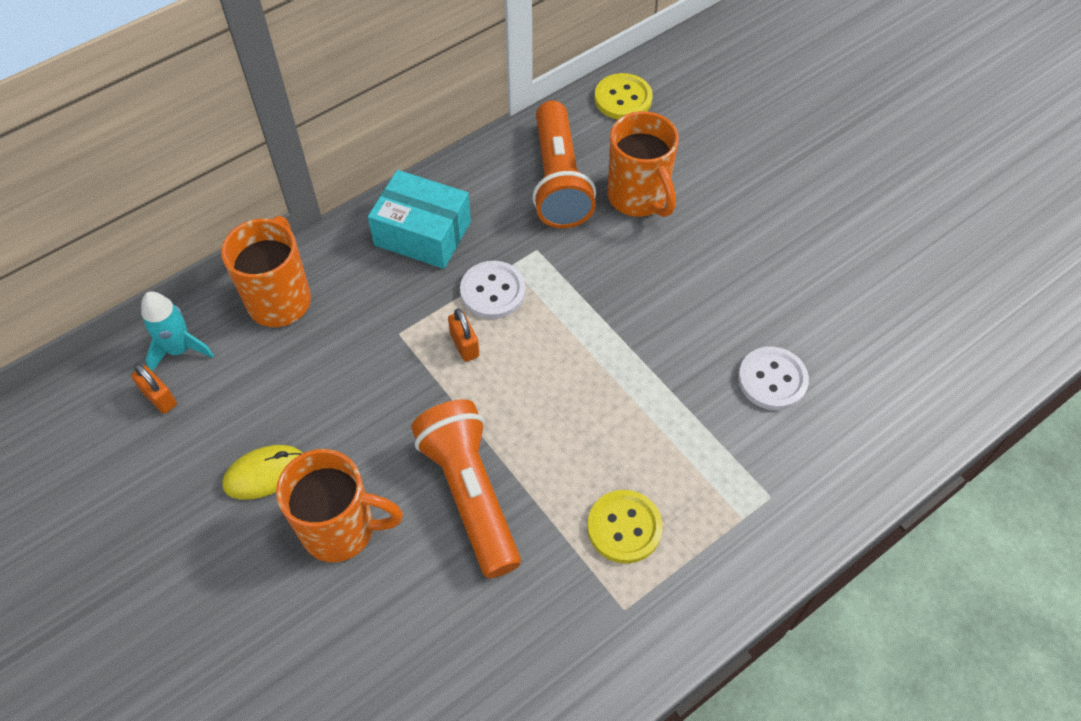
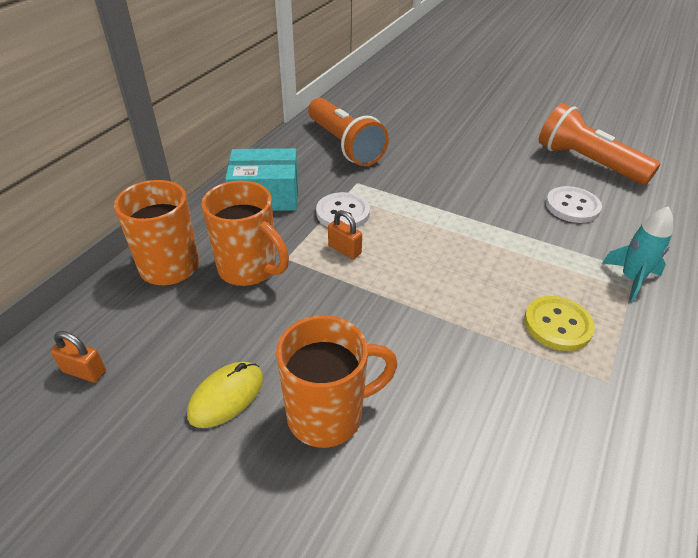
camera: 25 degrees left, 15 degrees down
(180, 349) = (89, 327): turquoise rocket -> turquoise rocket (631, 279)
(470, 494) = (422, 345): orange flashlight -> orange flashlight (587, 162)
(623, 99) = (355, 99): yellow button -> none
(638, 198) = (404, 141): orange mug -> orange mug (249, 269)

